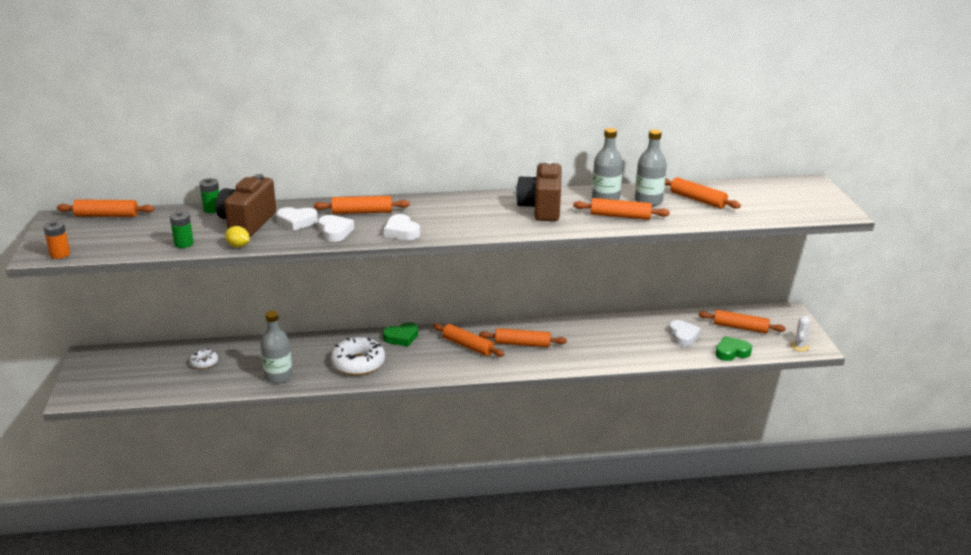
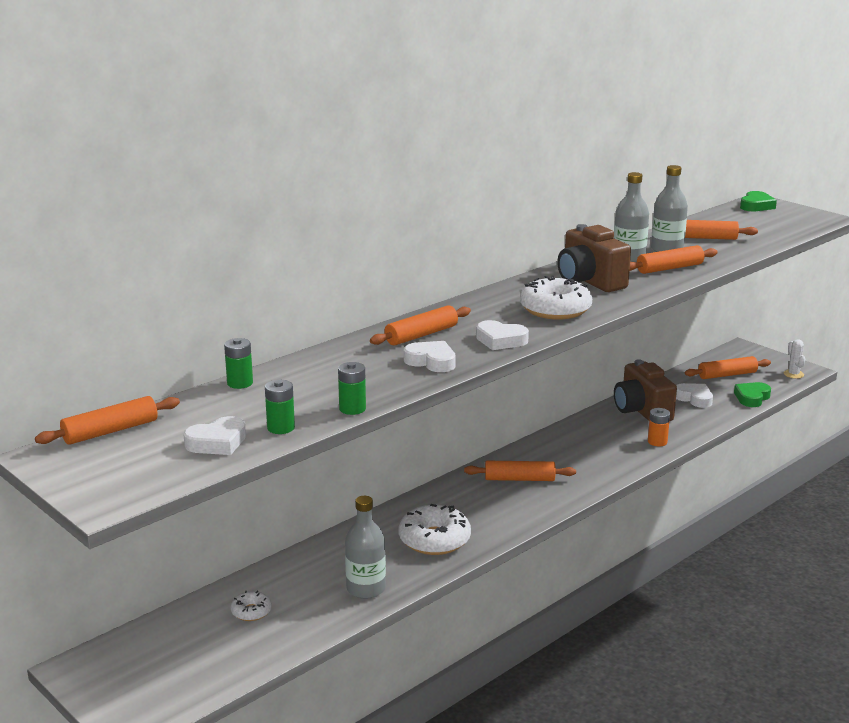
camera: 35 degrees left, 5 degrees down
(60, 254) = (136, 492): orange battery -> orange battery (657, 442)
(238, 246) = (352, 409): yellow lemon -> green battery
(247, 223) = (313, 384): brown camera -> brown camera (641, 411)
(296, 222) = (369, 365): white heart -> white heart (217, 442)
(401, 337) = (439, 496): green heart -> green heart (756, 206)
(477, 221) = (555, 309): none -> white donut
(522, 344) = (568, 457): orange rolling pin -> none

